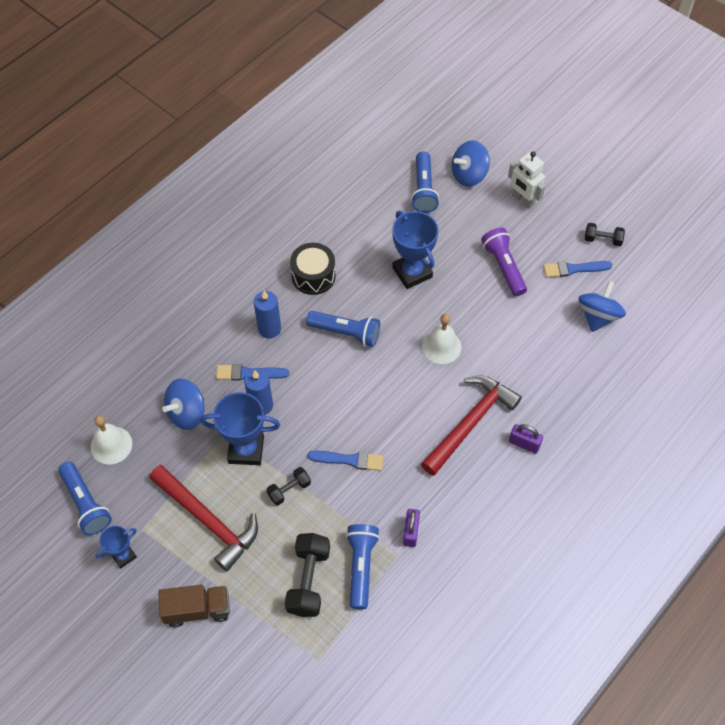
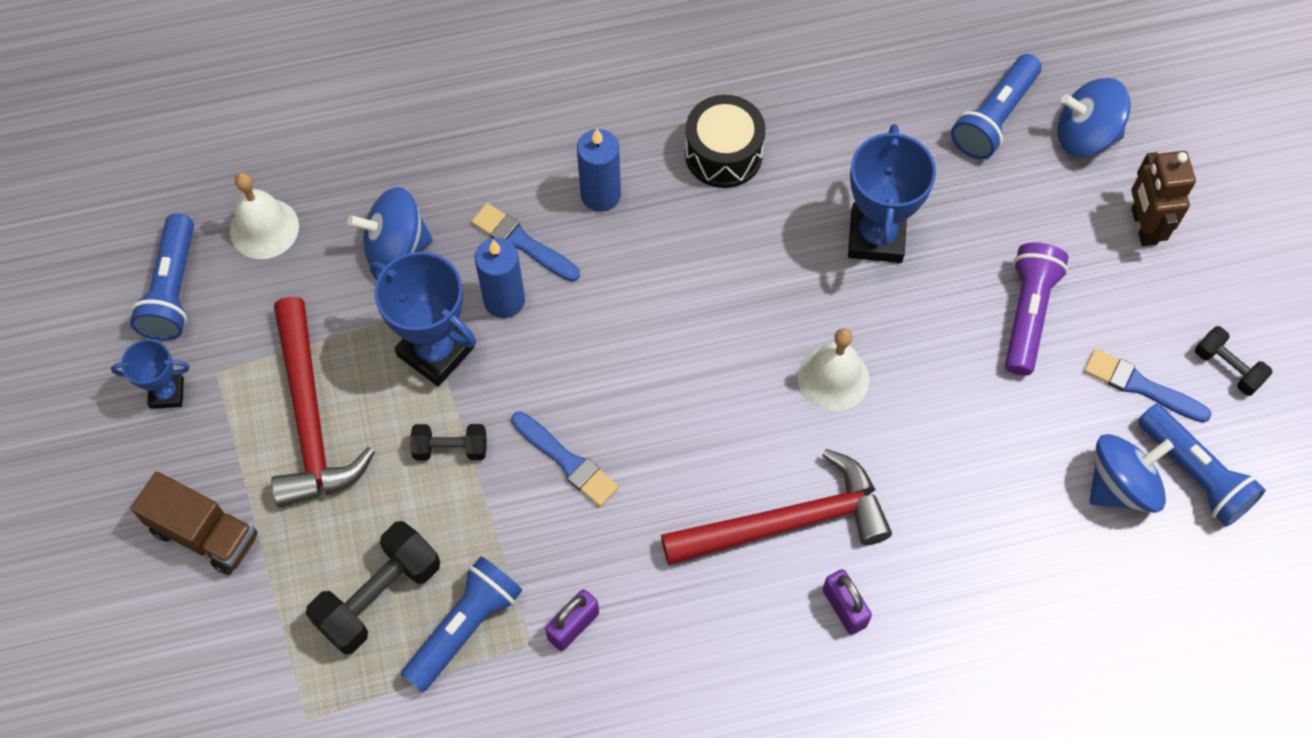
camera: 35 degrees right, 5 degrees up
(346, 333) = (706, 269): blue flashlight -> blue flashlight (1194, 474)
(523, 200) = (1143, 226): white robot -> brown robot

